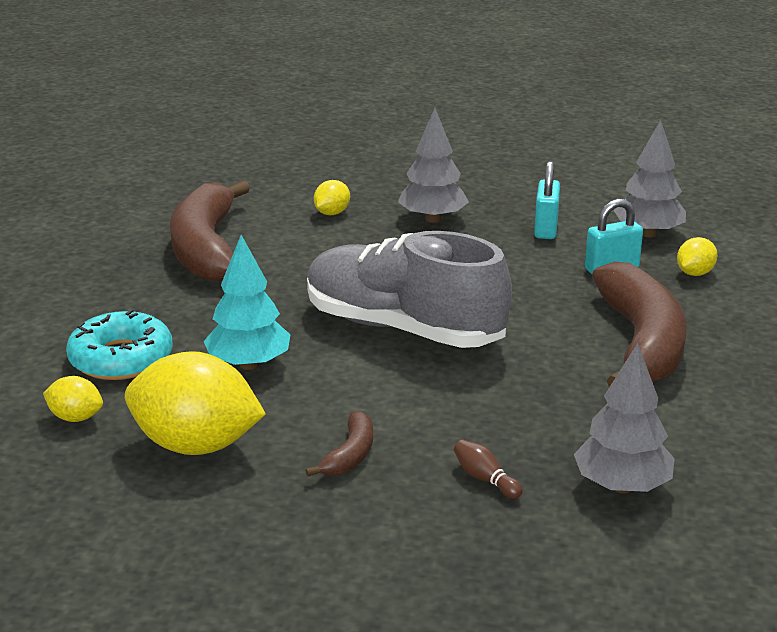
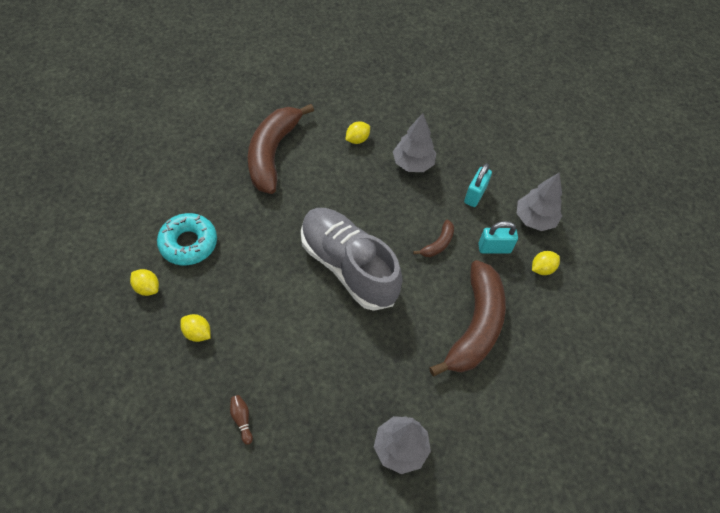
camera: 15 degrees right, 30 degrees up
(196, 445) = (197, 333): yellow lemon -> yellow lemon, size x0.47
(249, 364) = (252, 271): turquoise tree -> none
(350, 455) = (271, 369): brown banana -> brown banana (438, 244)
(485, 479) = (331, 415): brown bowling pin -> brown bowling pin (242, 420)

